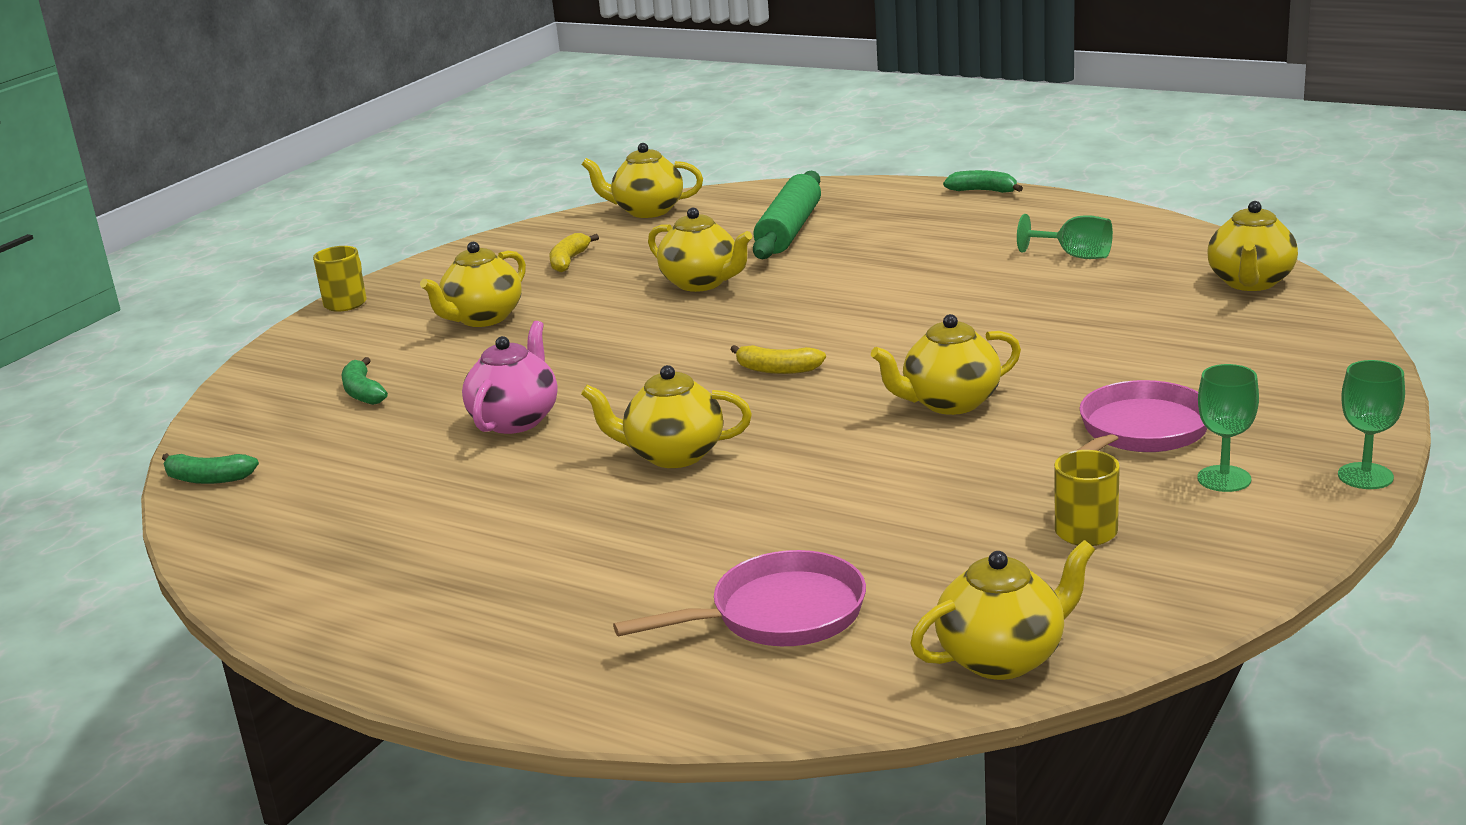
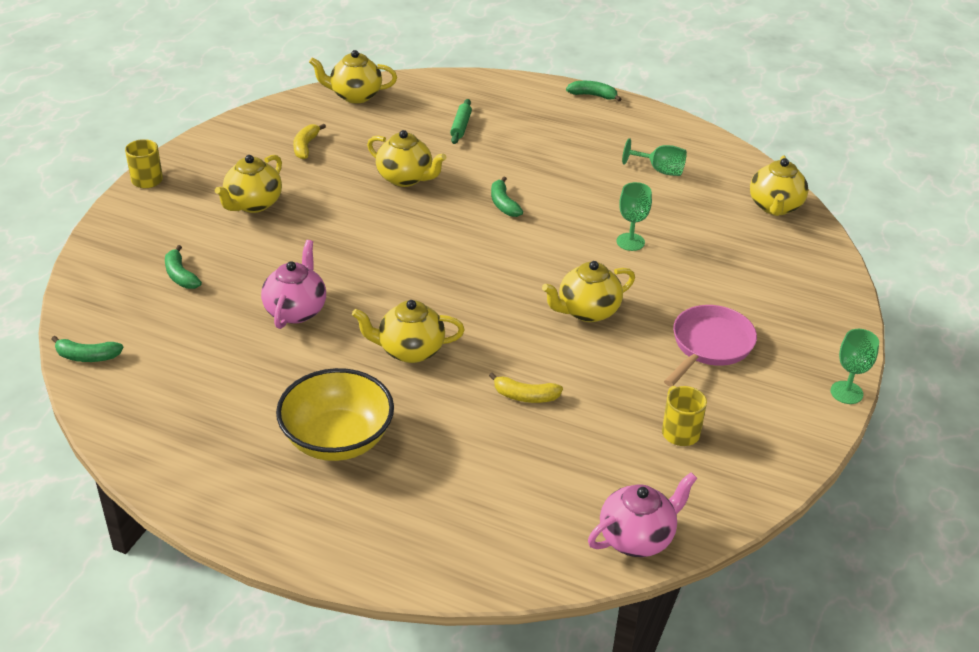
camera: 10 degrees left, 15 degrees up
(544, 555) = (337, 439): none -> yellow bowl
(777, 369) = (469, 271): yellow banana -> yellow banana (525, 396)
(779, 614) = (497, 497): pink pan -> none
(789, 230) = (461, 126): green rolling pin -> green rolling pin, size x0.51
(838, 300) = (503, 204): none -> green banana
(1003, 657) = (637, 538): yellow teapot -> pink teapot
(1224, 479) = (762, 390): green goblet -> green goblet (630, 242)

